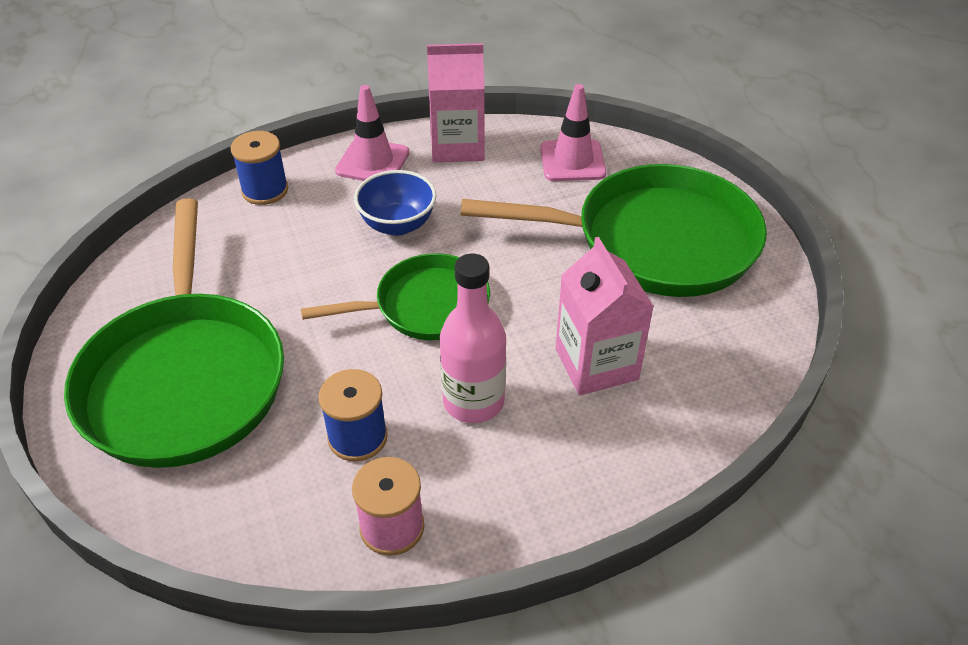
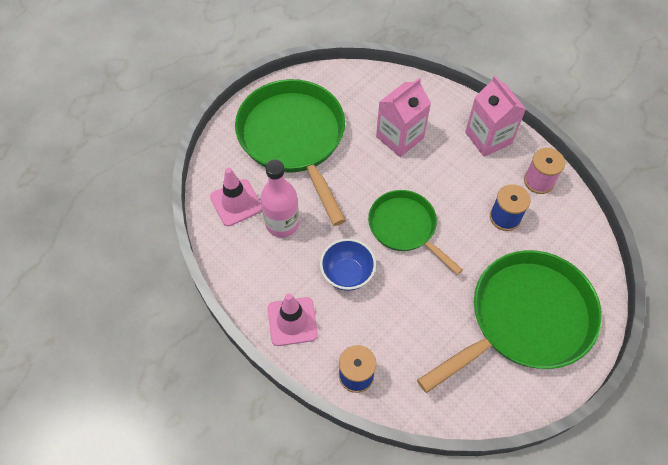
camera: 115 degrees left, 15 degrees up
(457, 146) = (250, 276): pink carton -> pink carton (488, 138)
(473, 401) = (454, 178): pink bottle -> pink bottle (282, 223)

